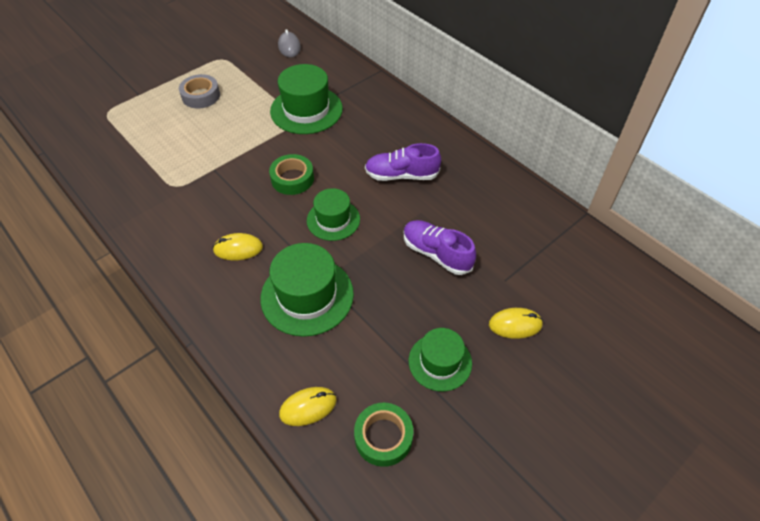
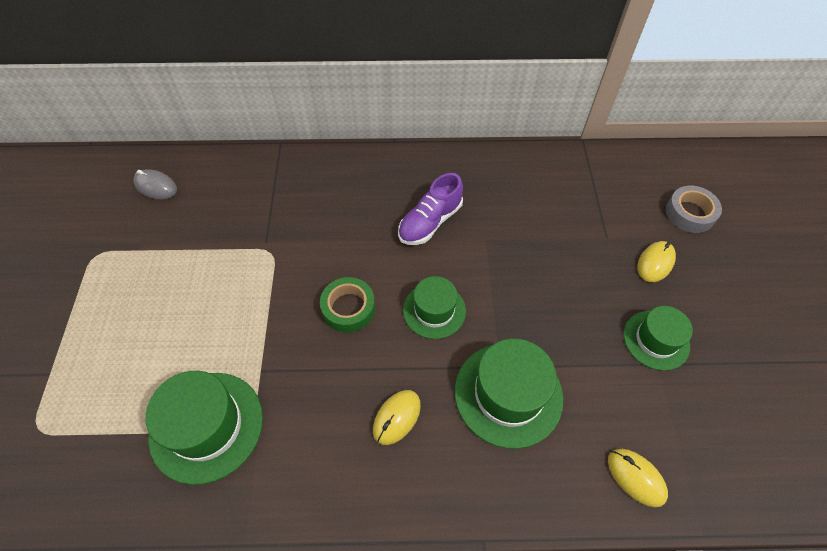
camera: 50 degrees left, 5 degrees up
(201, 96) = (132, 312): grey tape -> grey tape (690, 213)
(306, 110) = (266, 234): green hat -> green hat (206, 426)
(308, 407) = (636, 477): yellow mouse -> yellow mouse turned 60 degrees counterclockwise
(383, 437) = (704, 435): green tape -> none
(436, 254) = (542, 261): purple shoe -> none

